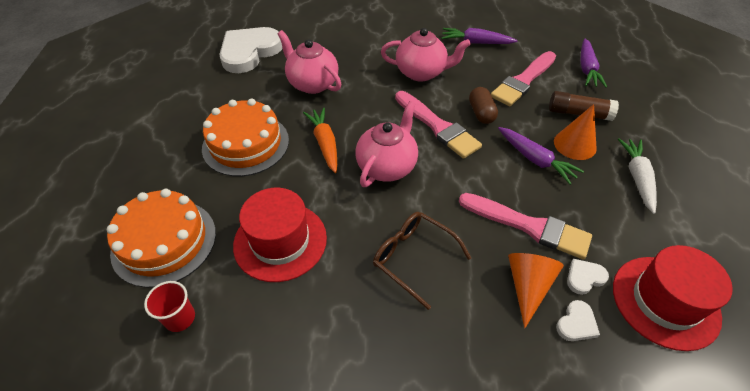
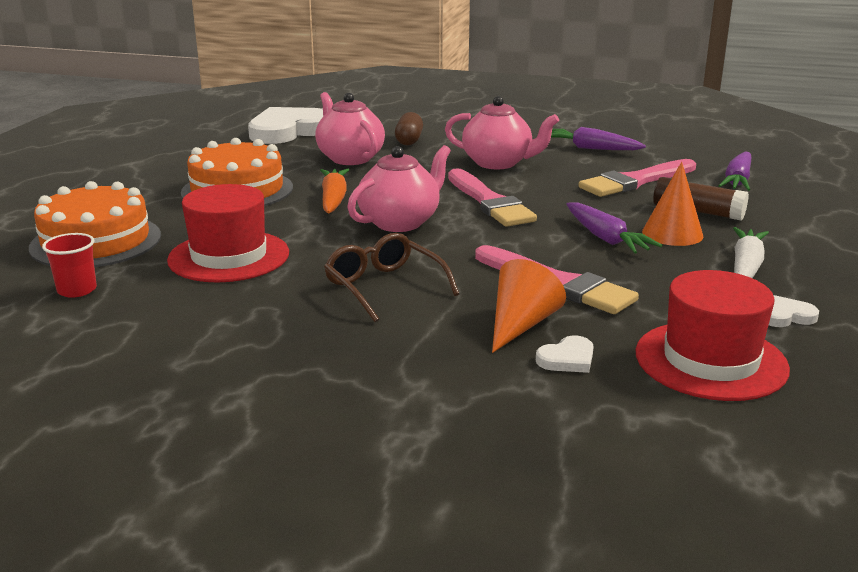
camera: 15 degrees right, 25 degrees down
(481, 113) = (556, 198): brown capsule -> brown capsule (409, 140)
(584, 277) = (606, 328): white heart -> white heart (785, 316)

